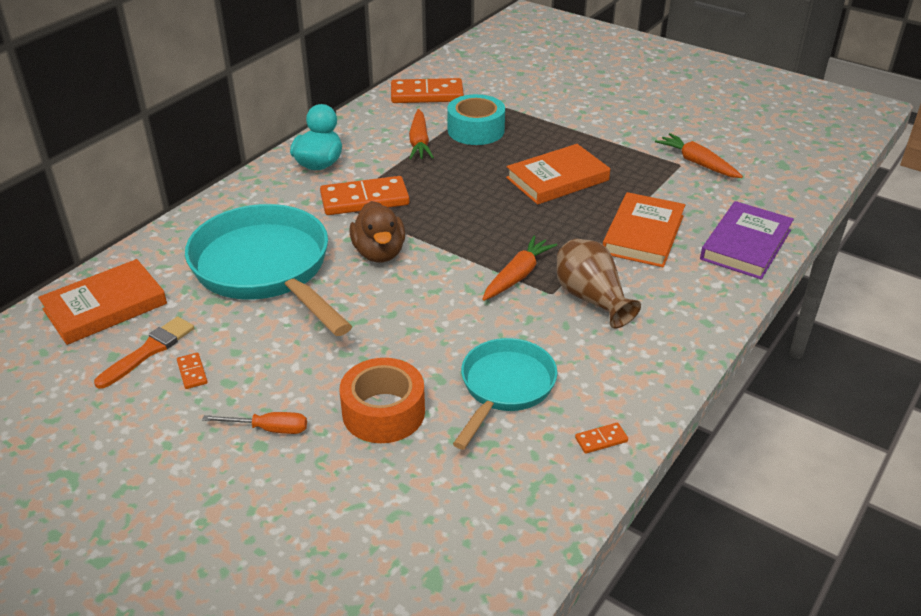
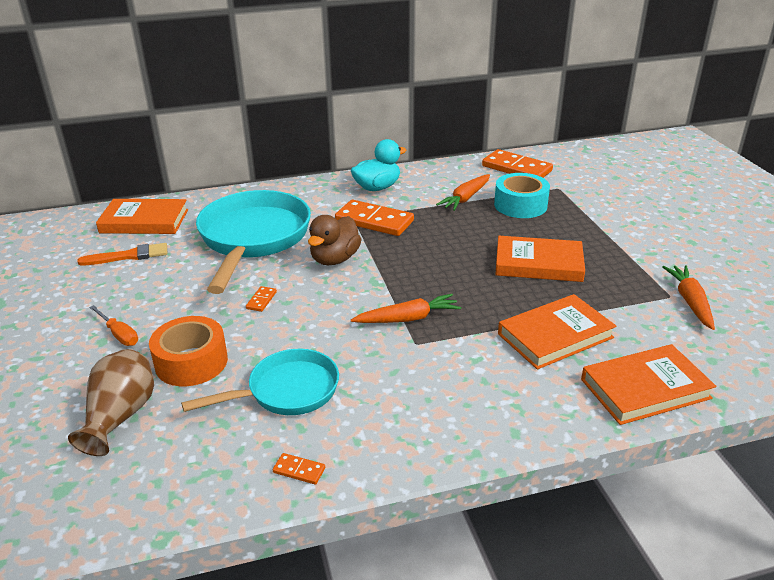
camera: 40 degrees right, 5 degrees down
(192, 372) = (131, 279): orange domino -> orange domino (261, 300)
(591, 299) = (441, 363): brown vase -> brown vase (120, 416)
(746, 245) = (645, 389): purple book -> orange book

